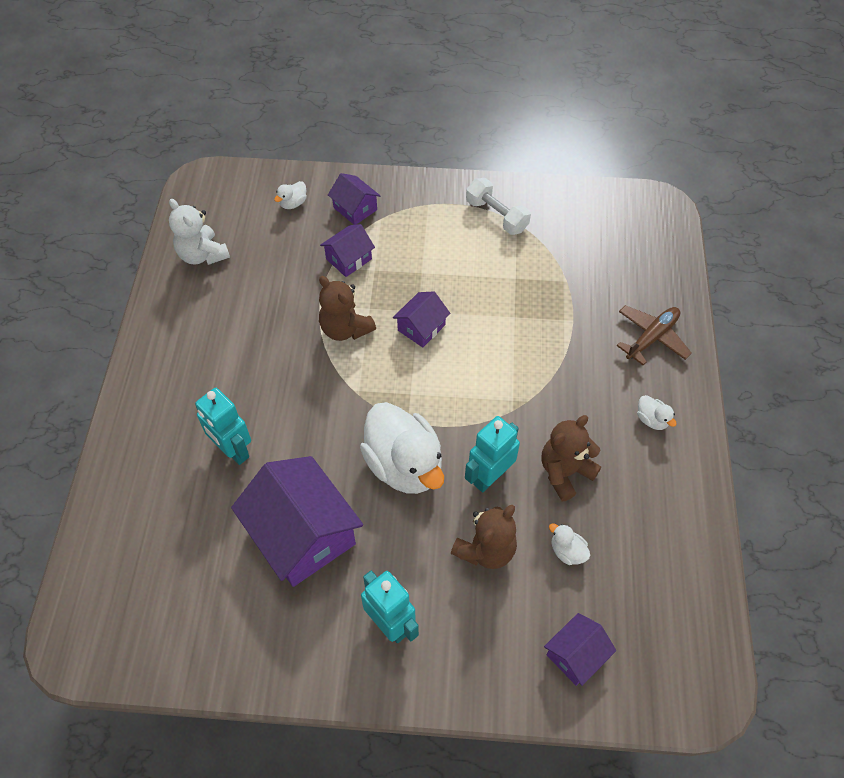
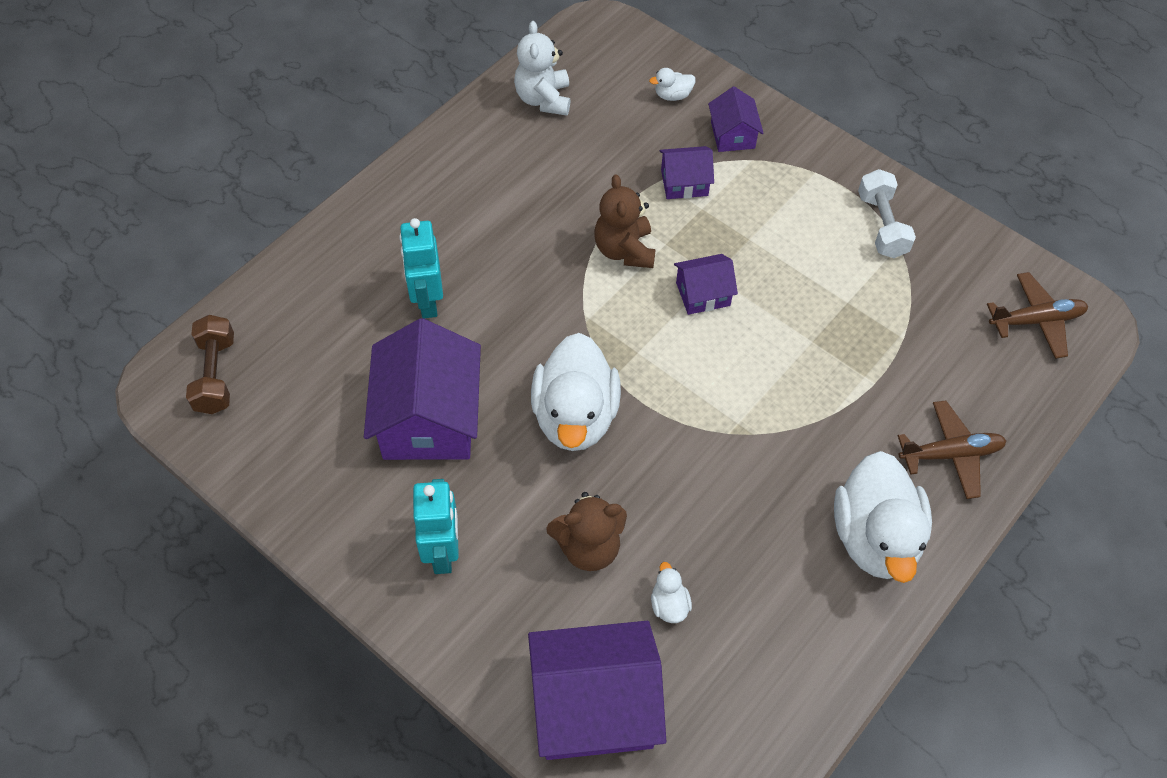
camera: 35 degrees right, 0 degrees up
(109, 611) = (215, 375): none -> brown dumbbell
(489, 476) = (650, 482): turquoise robot -> none
(565, 472) = (732, 528): brown teddy bear -> none
(576, 655) = (594, 705): purple house -> purple house, size x1.97
(632, 224) = (1036, 321): none -> brown plane
(651, 420) = (875, 537): white duck -> white duck, size x2.44

